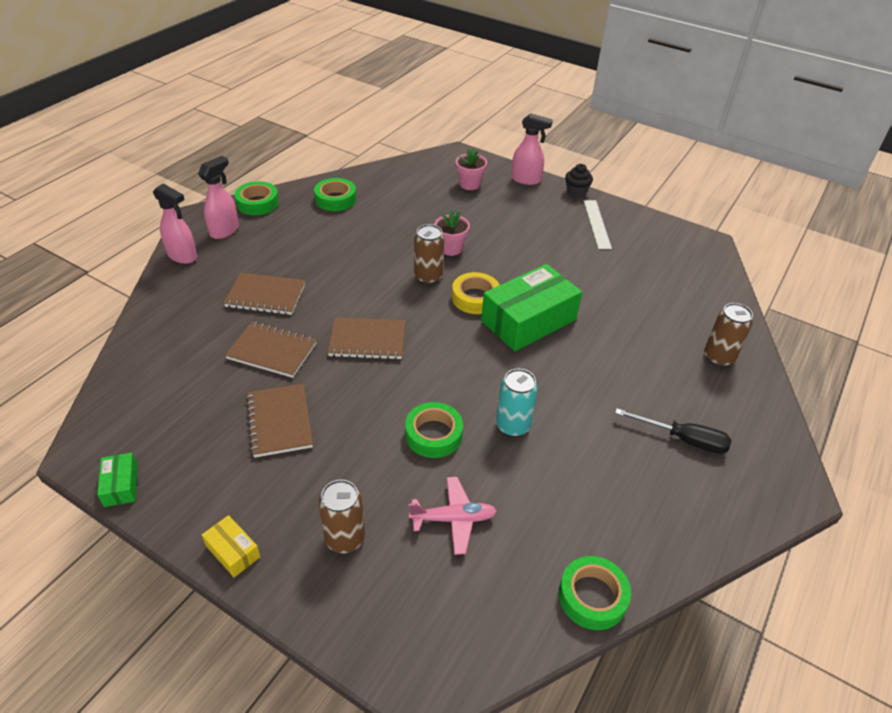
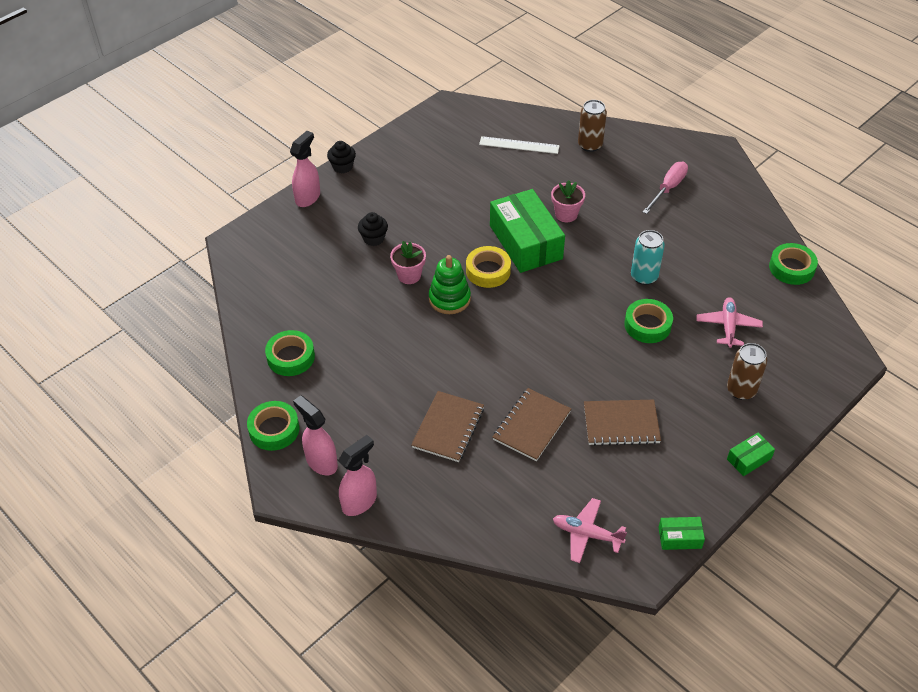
camera: 75 degrees left, 5 degrees up
(134, 405) = (587, 534): none -> pink plane
(233, 551) = (749, 459): yellow box -> green box
(367, 340) = (530, 354): brown notebook -> none
(428, 277) = (449, 299): brown can -> green stacking toy
(469, 184) = (301, 242): pink flower pot -> pink flower pot (566, 214)
(490, 222) = (373, 238): none -> black cupcake
(597, 224) = (400, 166): white ruler -> white ruler (519, 145)
(683, 439) = (668, 188): black screwdriver -> pink screwdriver

